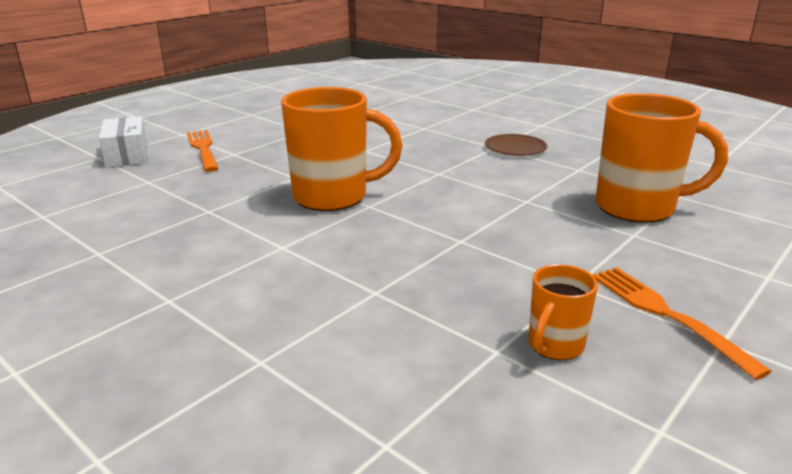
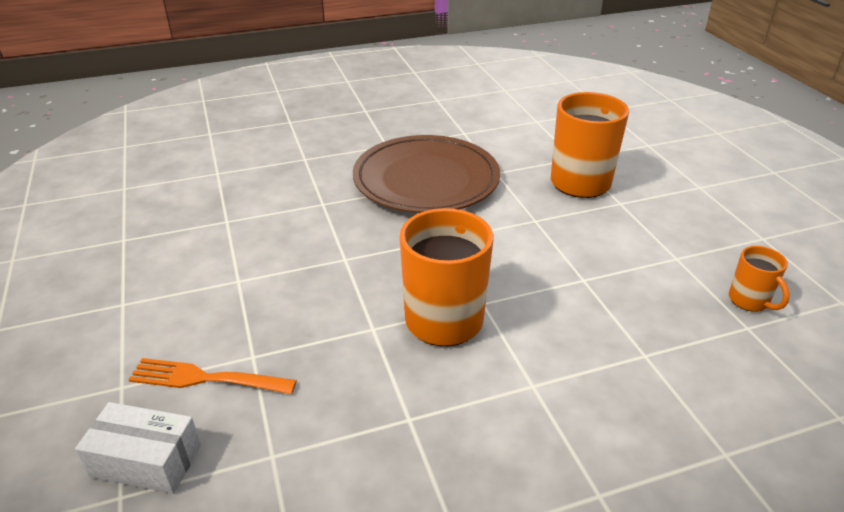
camera: 60 degrees left, 10 degrees up
(515, 148) = (426, 180): brown plate -> brown plate, size x2.42
(667, 315) = (729, 242): orange fork -> none

